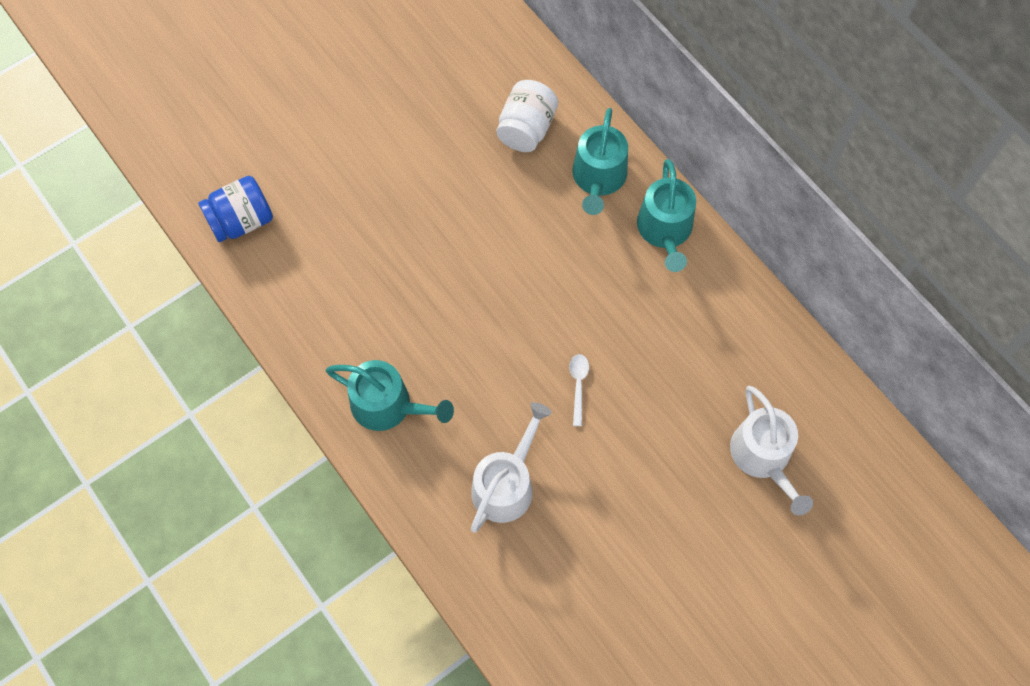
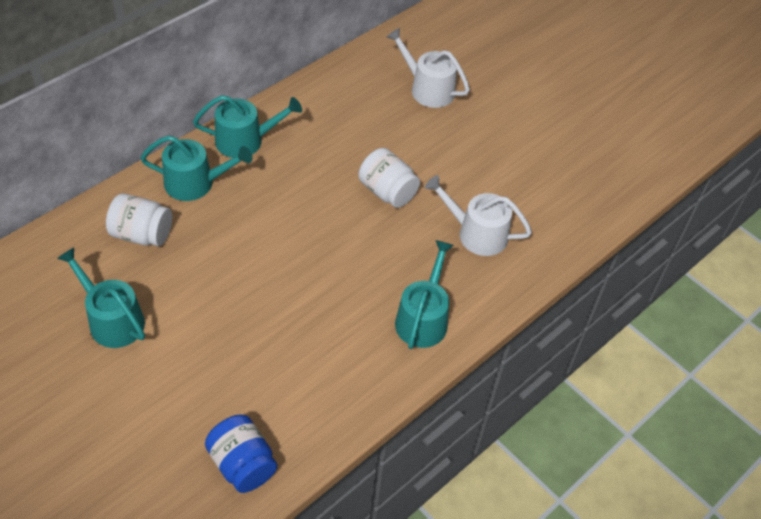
camera: 100 degrees left, 15 degrees down
(418, 107) = (112, 320): none -> turquoise watering can
(578, 385) = (387, 191): white spoon -> white jar
(763, 457) = (428, 89): white watering can -> white watering can turned 120 degrees counterclockwise

